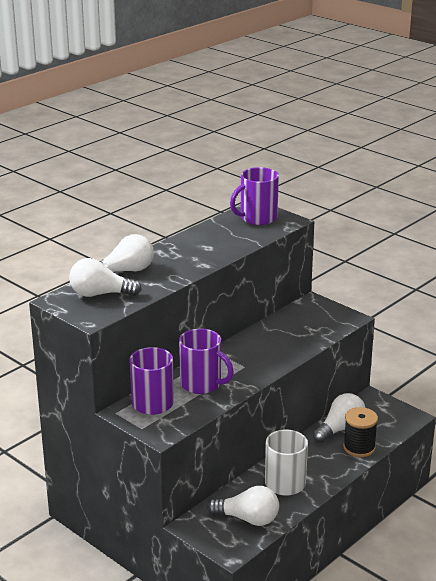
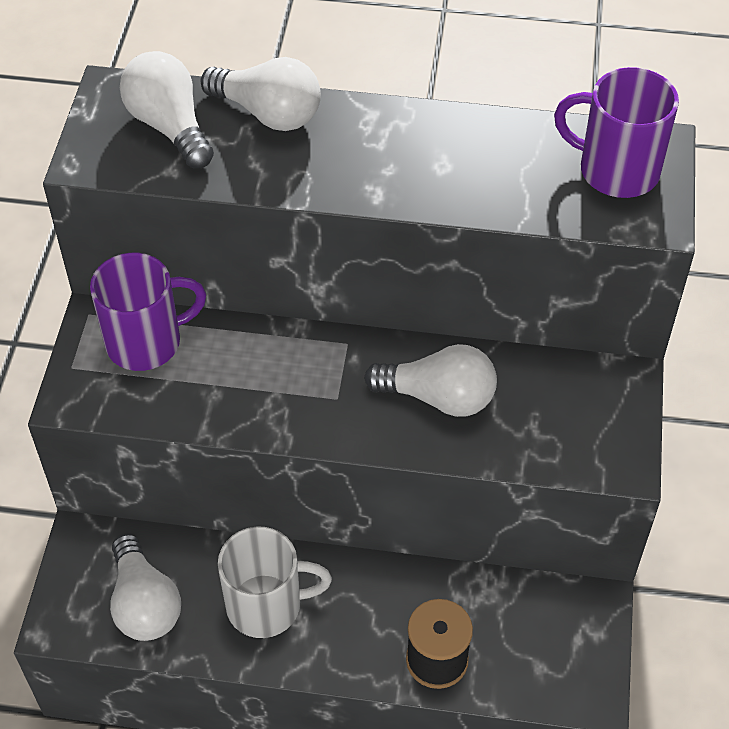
camera: 55 degrees right, 25 degrees up
(202, 384) = (241, 372): purple mug -> none
(340, 429) = (467, 605): white light bulb -> white light bulb (439, 397)

